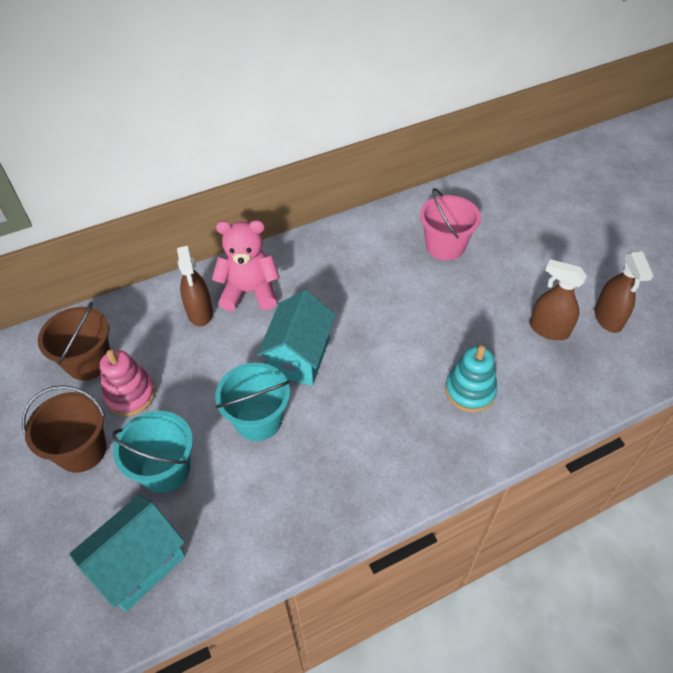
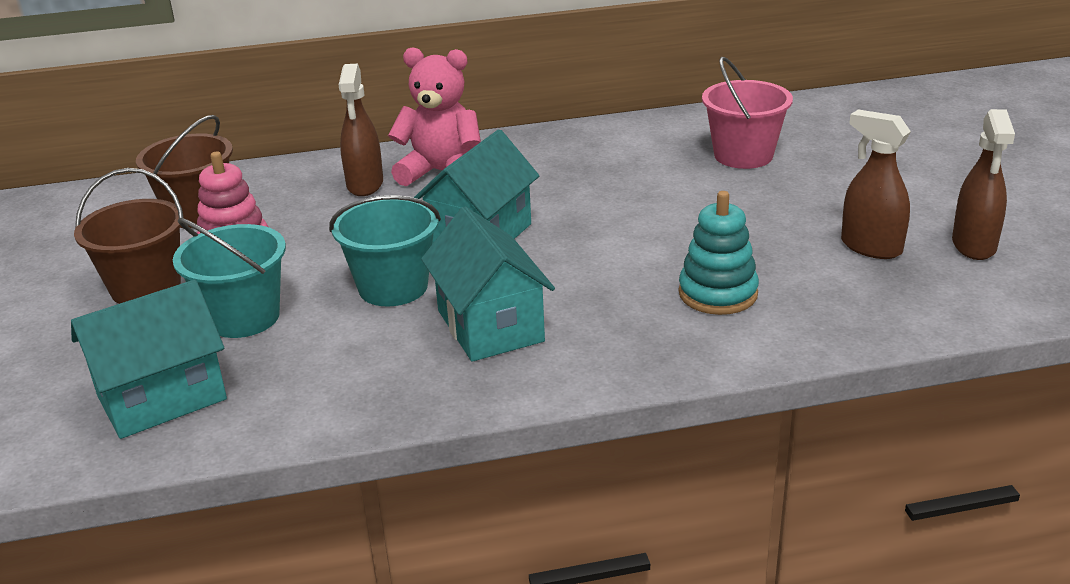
camera: 15 degrees right, 20 degrees down
(336, 448) = (490, 326): none -> turquoise house

